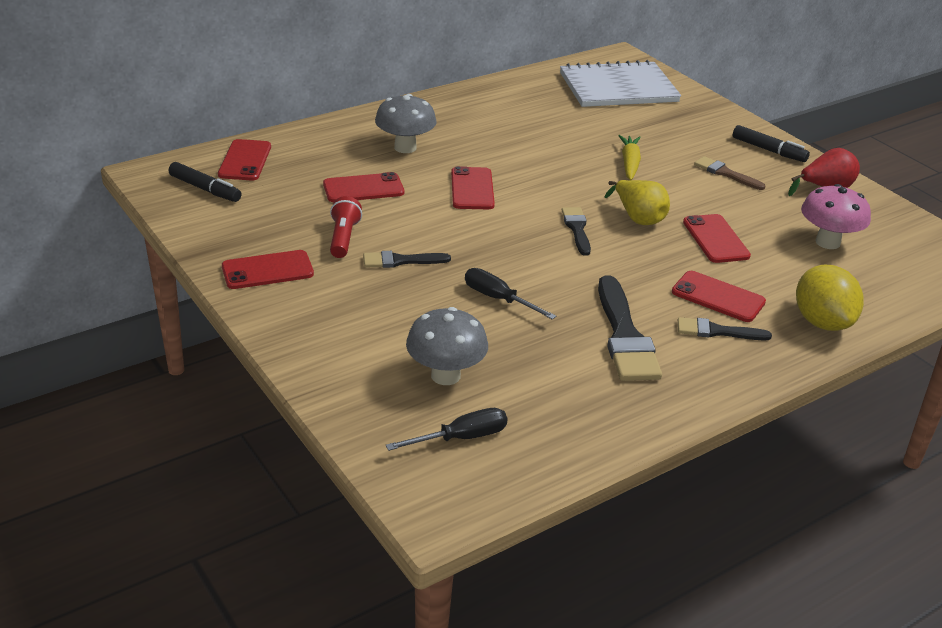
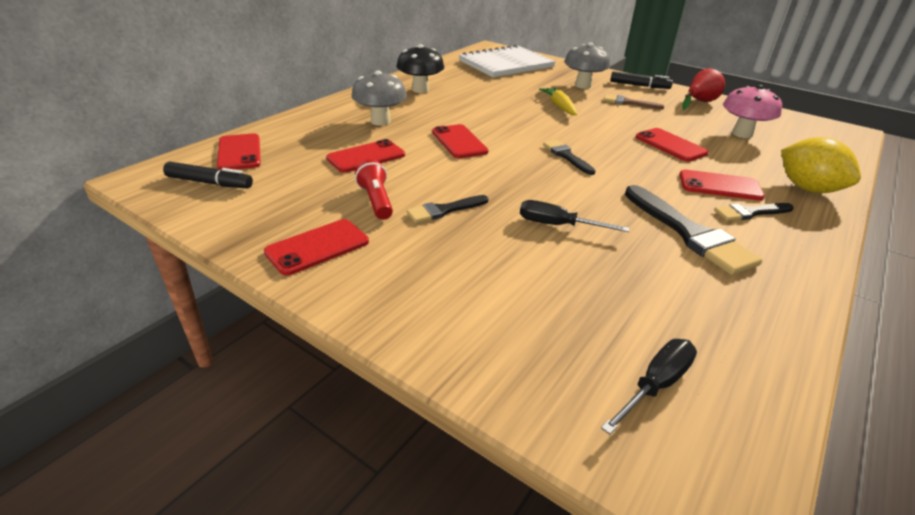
camera: 20 degrees left, 0 degrees up
(445, 375) = (577, 314): grey mushroom -> grey mushroom (583, 85)
(479, 111) = (420, 90): none -> black mushroom
(638, 218) = (602, 140): yellow pear -> none

